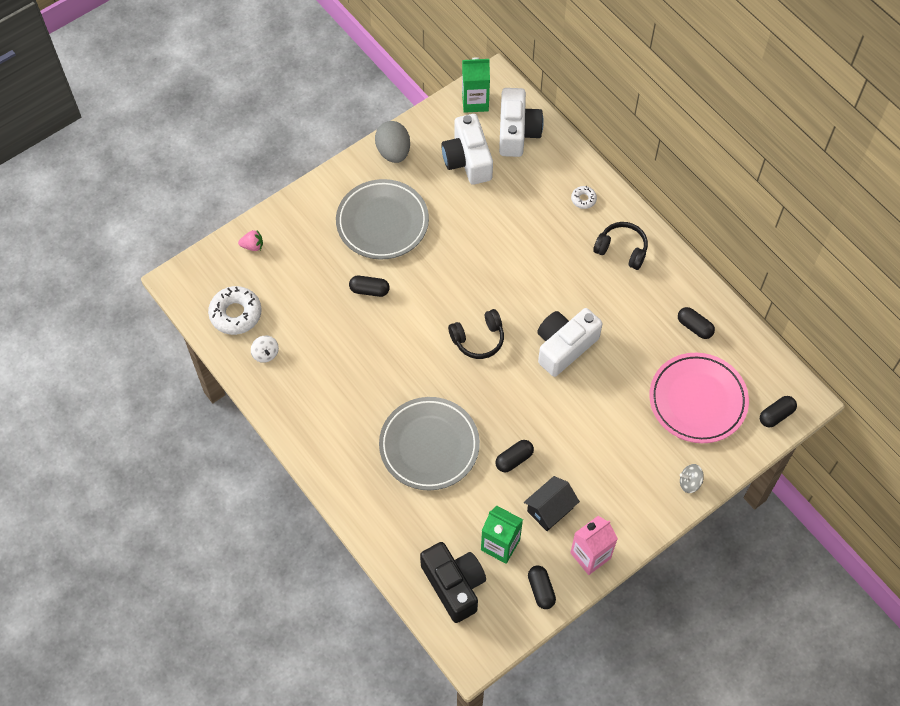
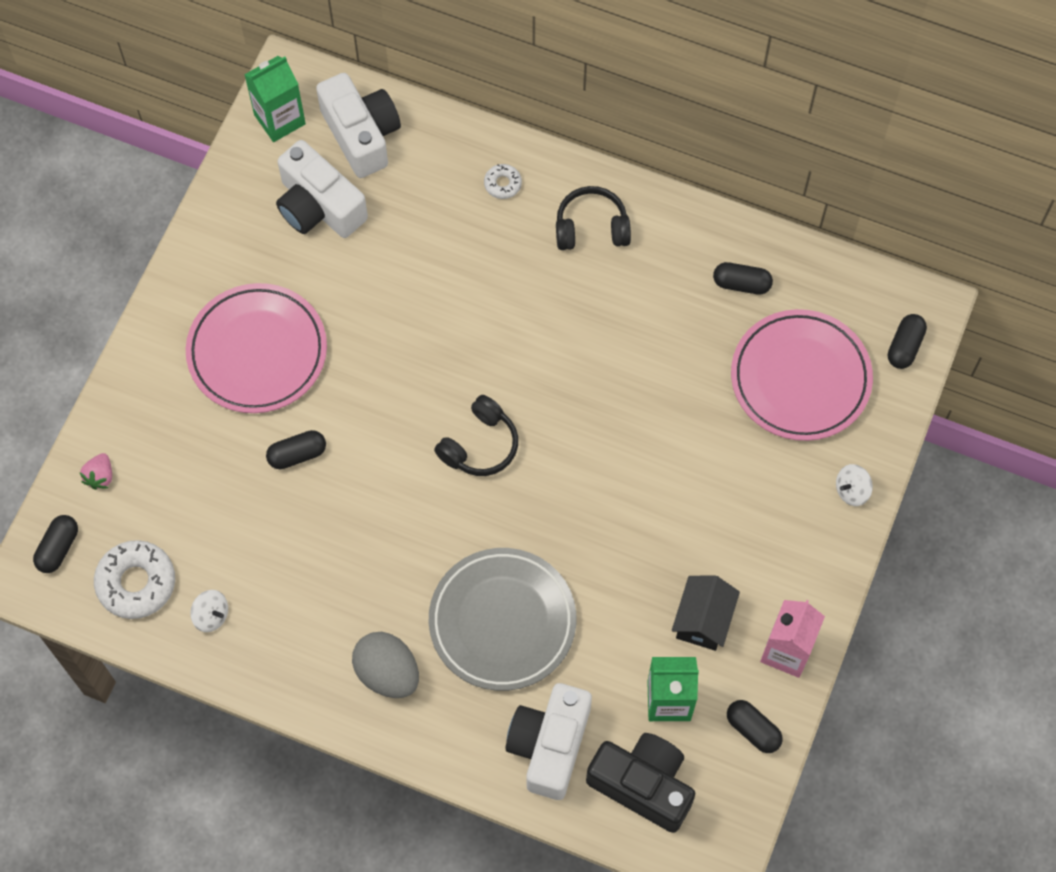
camera: 30 degrees left, 5 degrees up
(252, 246) = (100, 476): pink strawberry -> pink strawberry turned 135 degrees clockwise
(382, 222) = (257, 352): grey plate -> pink plate
(393, 152) = (212, 245): grey egg -> grey egg (387, 673)
(514, 459) = (620, 580): black capsule -> black capsule (58, 548)
(564, 347) = (595, 396): white camera -> white camera (549, 745)
(689, 482) = (851, 490): grey spinning top -> white spinning top

